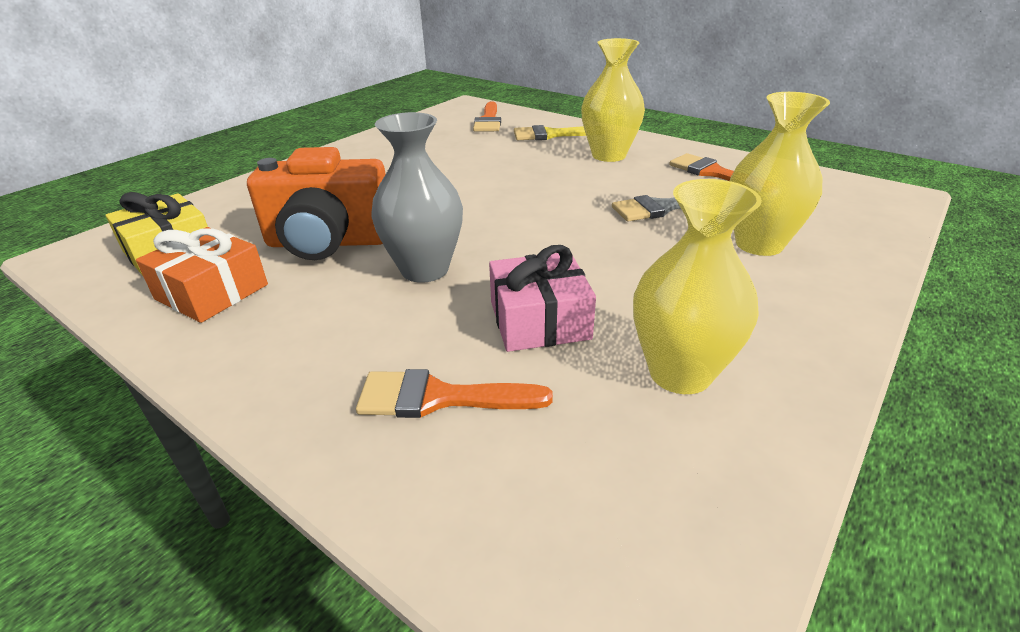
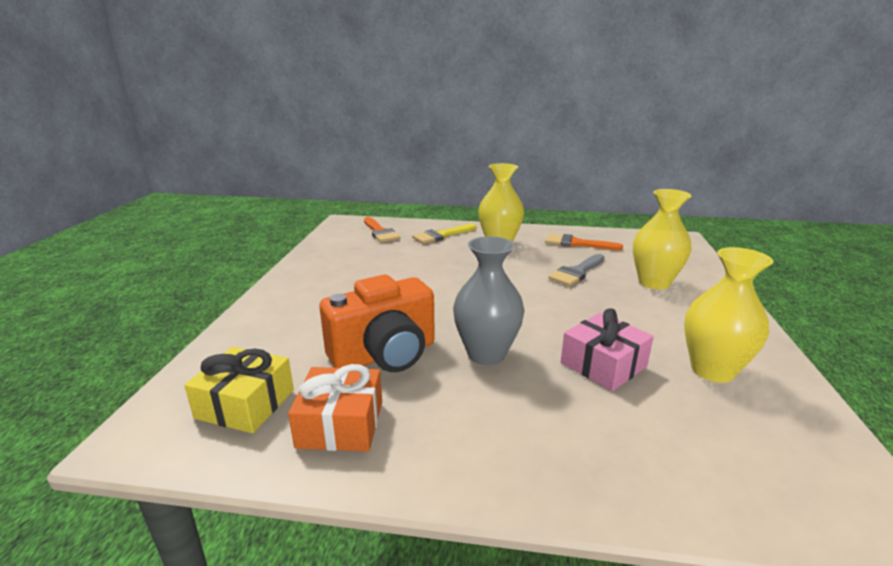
camera: 30 degrees left, 10 degrees down
(440, 397) = (614, 435): orange brush -> none

